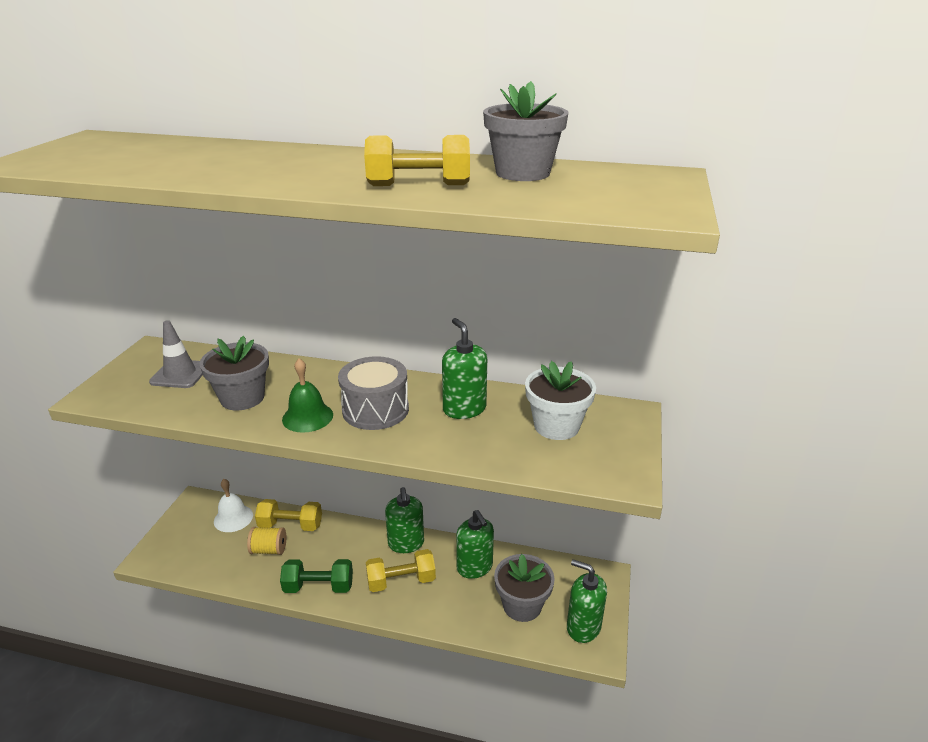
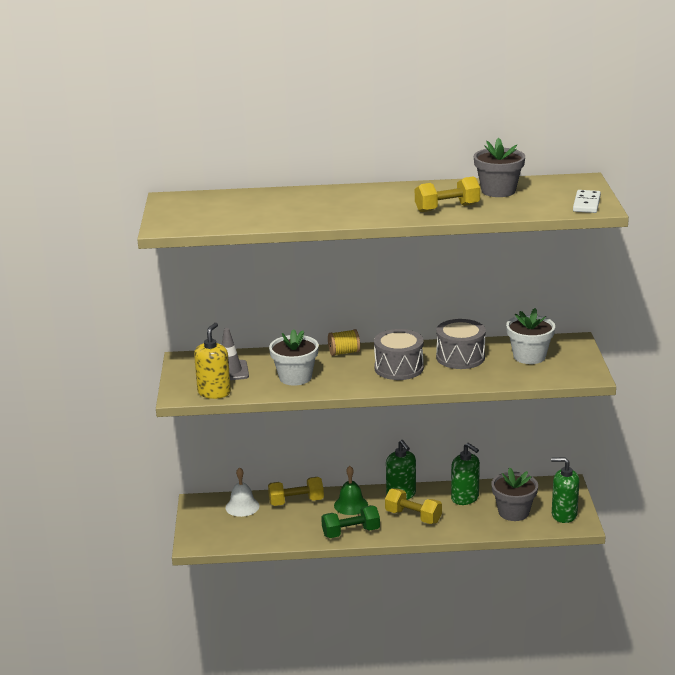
camera: 15 degrees left, 5 degrees down
(132, 400) = (214, 392): none -> yellow soap dispenser
(242, 398) = (295, 377): grey flower pot -> white flower pot
(269, 550) = (291, 519): yellow spool -> yellow spool (344, 353)
(307, 417) = (355, 380): green bell -> green bell (351, 505)
(401, 581) = (413, 516): yellow dumbbell -> yellow dumbbell turned 60 degrees clockwise
(464, 409) = (460, 357): green soap dispenser -> grey drum
(652, 205) = (586, 204): none -> white domino

